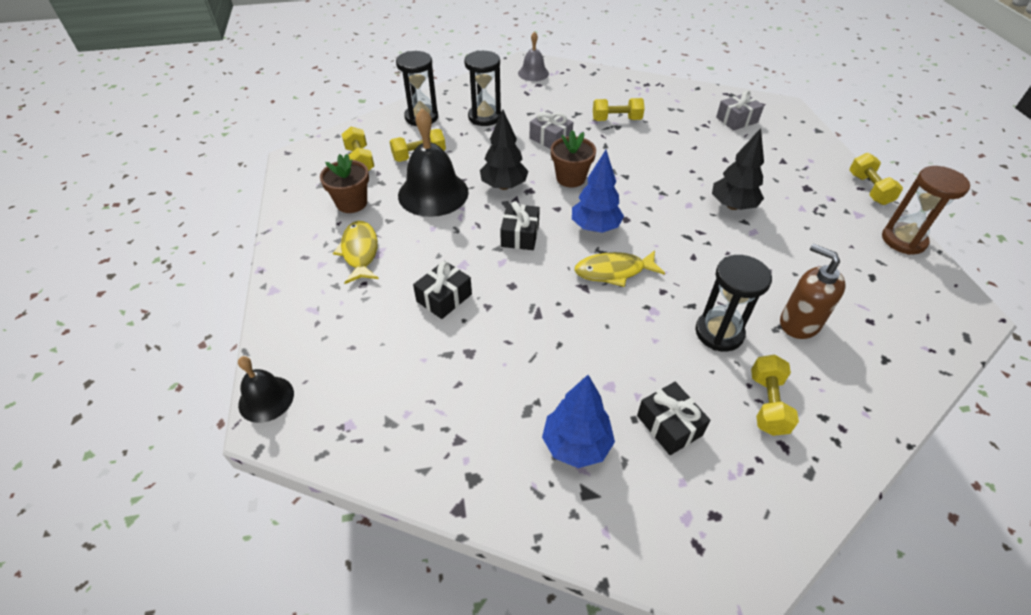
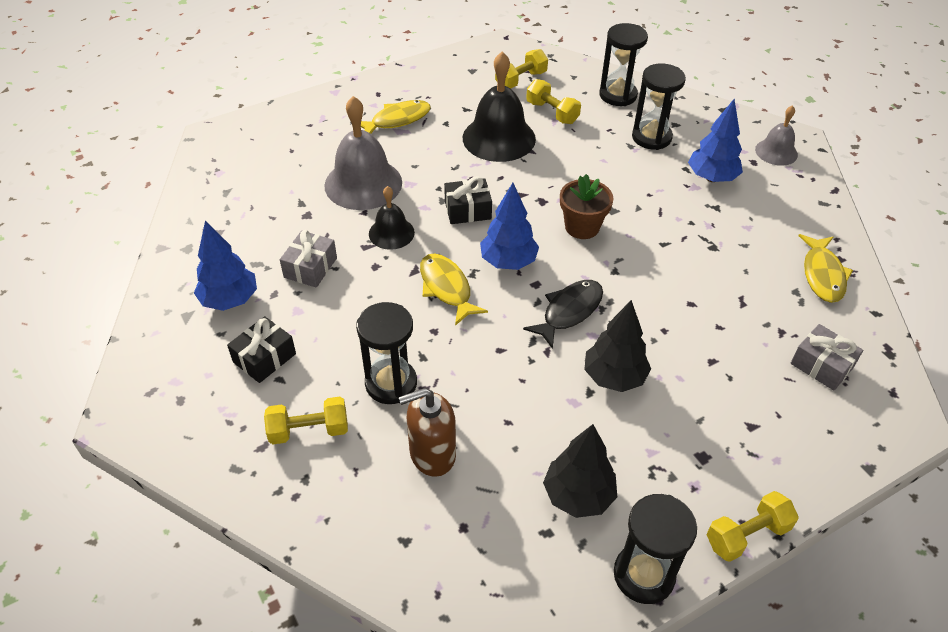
camera: 70 degrees right, 0 degrees up
(266, 399) = (231, 126): black bell -> black bell (391, 233)
(352, 203) = (457, 95): brown flower pot -> none
(444, 298) = (363, 183): black gift -> grey bell
(504, 186) = (538, 181): black tree -> black tree (578, 496)
(546, 105) = (712, 178): none -> blue tree
(550, 139) = (646, 196): grey gift -> grey gift (310, 268)
(616, 119) = (728, 243): yellow dumbbell -> none
(659, 94) = (822, 275): none -> yellow fish
(662, 209) = (569, 311): none -> black fish
(799, 323) = (432, 454): brown soap dispenser -> brown soap dispenser turned 135 degrees counterclockwise
(903, 240) = (644, 575): brown hourglass -> black hourglass

